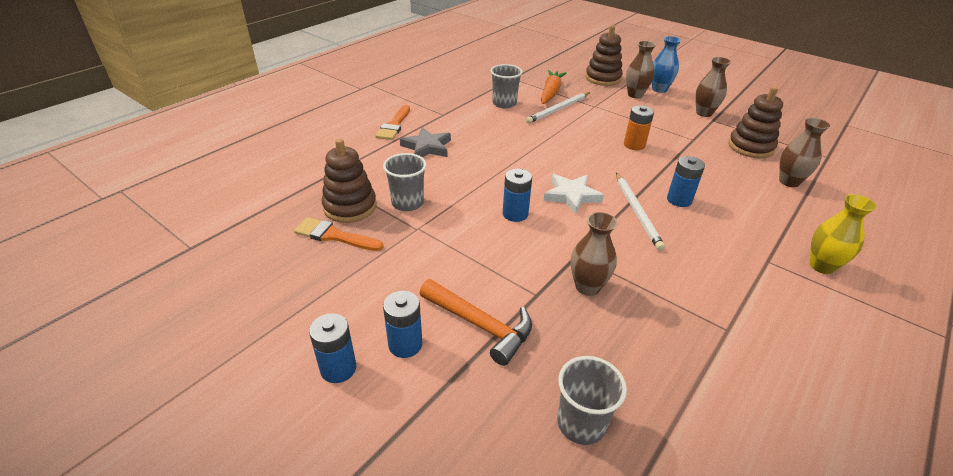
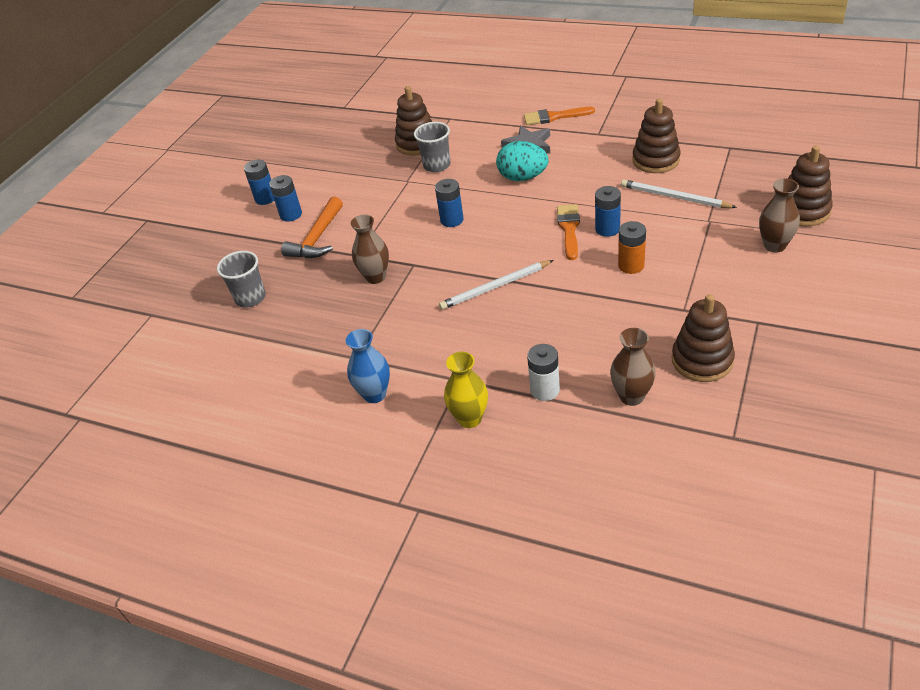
camera: 80 degrees right, 5 degrees up
(334, 236) = (380, 150): orange brush -> orange brush (569, 229)
(476, 161) = (522, 177): none -> turquoise egg
(504, 103) = (656, 160): grey cup -> brown stacking toy
(550, 93) = (715, 182): orange carrot -> none
(571, 196) = (499, 243): white star -> none
(659, 89) = (816, 263): blue vase -> blue vase (375, 394)
(679, 200) = (534, 312): blue battery -> blue battery (607, 229)
(704, 113) = (773, 311): brown vase -> none
(782, 217) = (545, 390): none -> white battery

